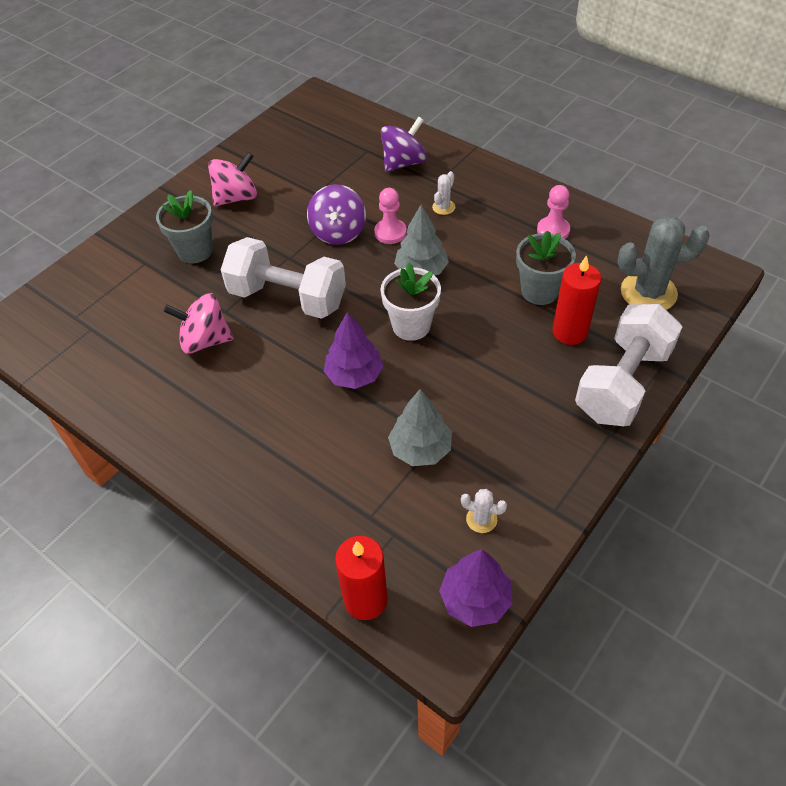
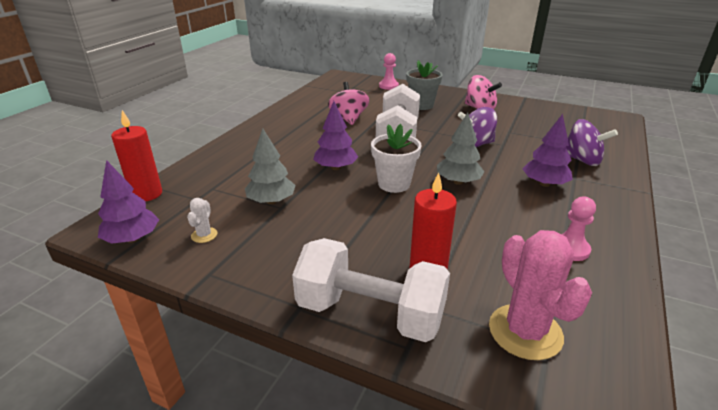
camera: 75 degrees right, 20 degrees down
(390, 232) = (491, 164): pink pawn -> pink pawn (388, 86)
(443, 207) = (544, 184): white cactus -> purple tree
(539, 291) = (474, 246): grey flower pot -> none
(648, 292) = (525, 332): grey cactus -> pink cactus

